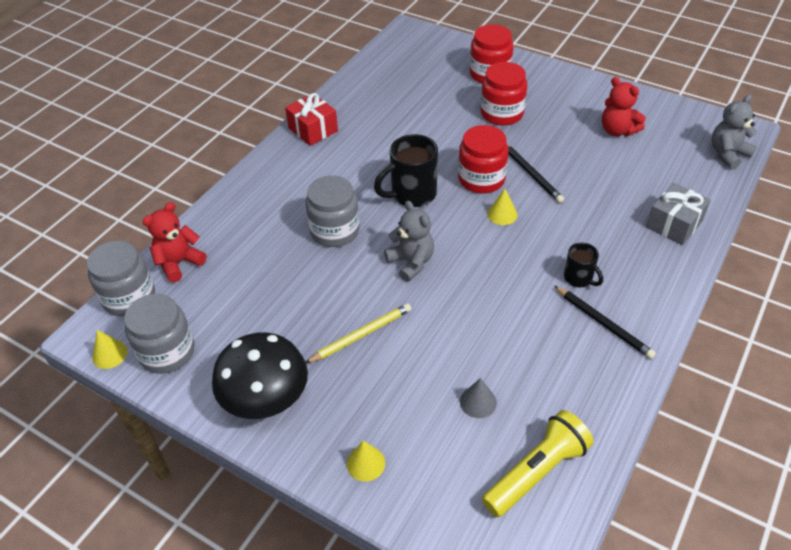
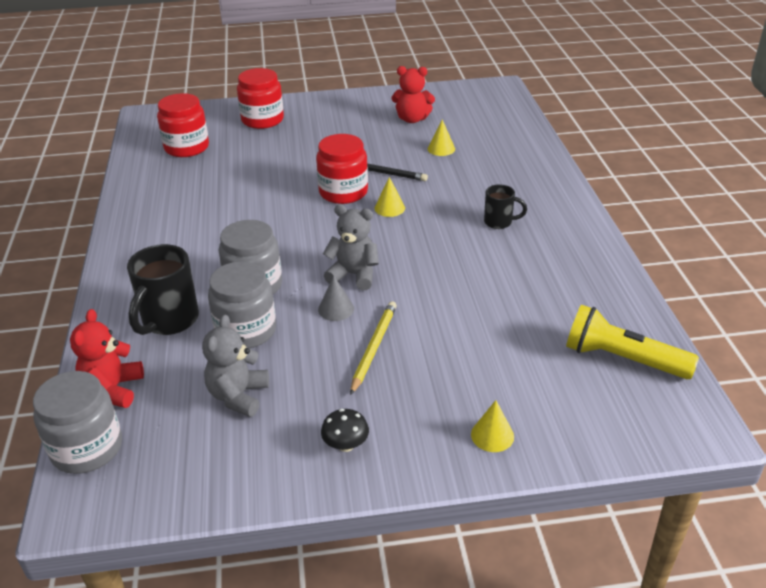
camera: 40 degrees left, 10 degrees down
(110, 354) = (124, 509): yellow cone -> yellow cone (441, 149)
(167, 352) = (191, 468): grey jar -> grey jar (246, 331)
(266, 400) = (346, 445): black mushroom -> black mushroom, size x0.43
(313, 129) = (136, 221): red gift -> none
(412, 194) = (295, 228): black mug -> black mug (169, 321)
(478, 402) = (526, 340): grey cone -> grey cone (336, 309)
(502, 113) = (306, 142): red jar -> red jar (186, 147)
(536, 472) = (622, 359): yellow flashlight -> yellow flashlight turned 75 degrees counterclockwise
(603, 323) = (551, 241): black pencil -> none
(674, 224) = (522, 159): grey gift -> none
(728, 154) = (506, 104): grey teddy bear -> grey teddy bear (238, 396)

